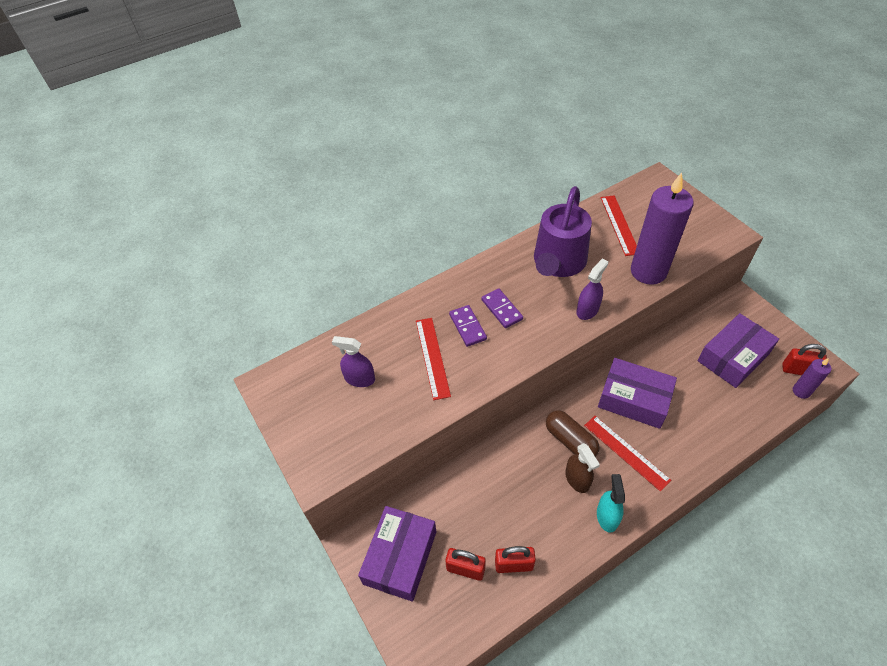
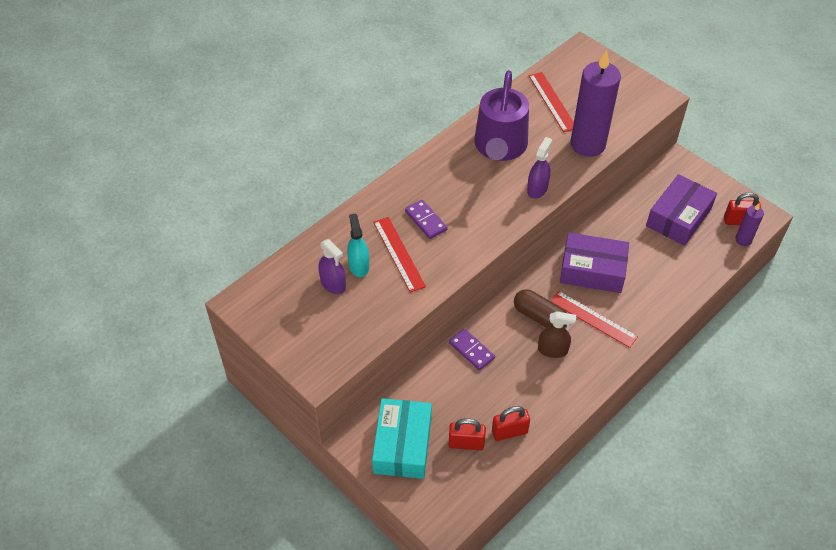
camera: 15 degrees left, 0 degrees up
(359, 379) = (333, 284): purple spray bottle -> purple spray bottle turned 135 degrees counterclockwise
(400, 557) = (402, 445): purple box -> turquoise box
(501, 309) = (455, 199): purple domino -> purple domino (471, 350)
(577, 479) = (552, 350): brown spray bottle -> brown spray bottle turned 45 degrees counterclockwise
(607, 516) = (585, 377): turquoise spray bottle -> turquoise spray bottle (358, 266)

